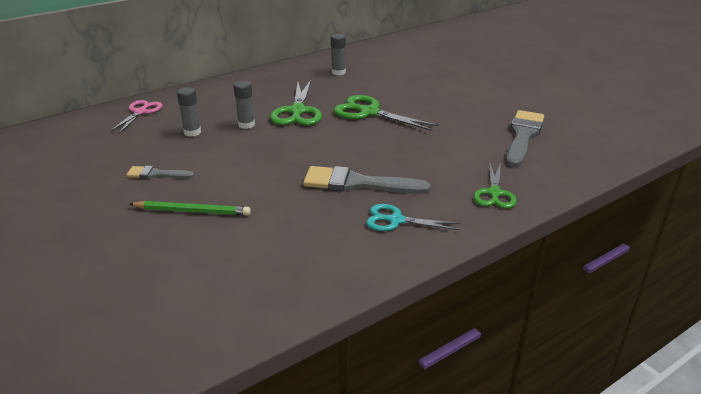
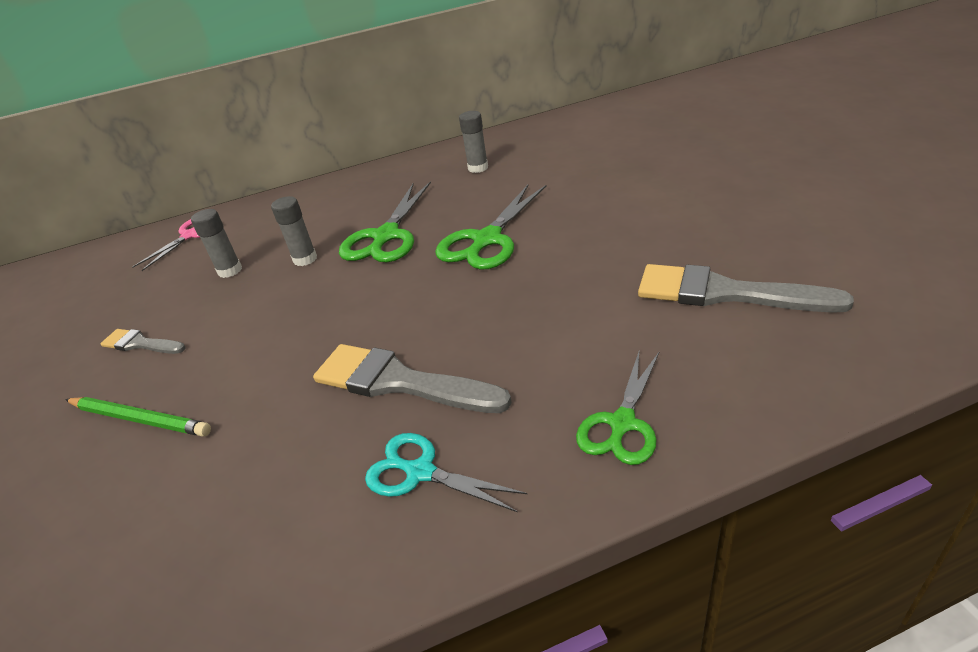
camera: 20 degrees right, 5 degrees up
(369, 112) = (487, 240): green scissors -> green scissors turned 105 degrees counterclockwise
(523, 136) = (724, 293): grey brush -> grey brush turned 105 degrees counterclockwise

